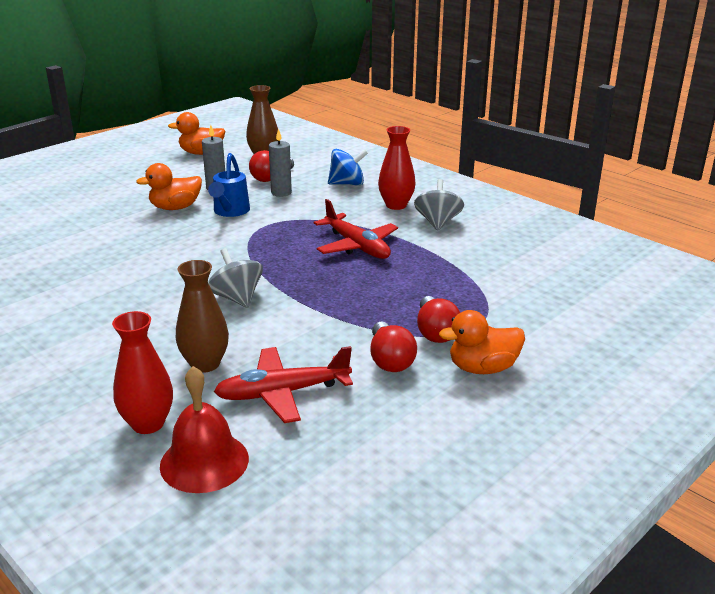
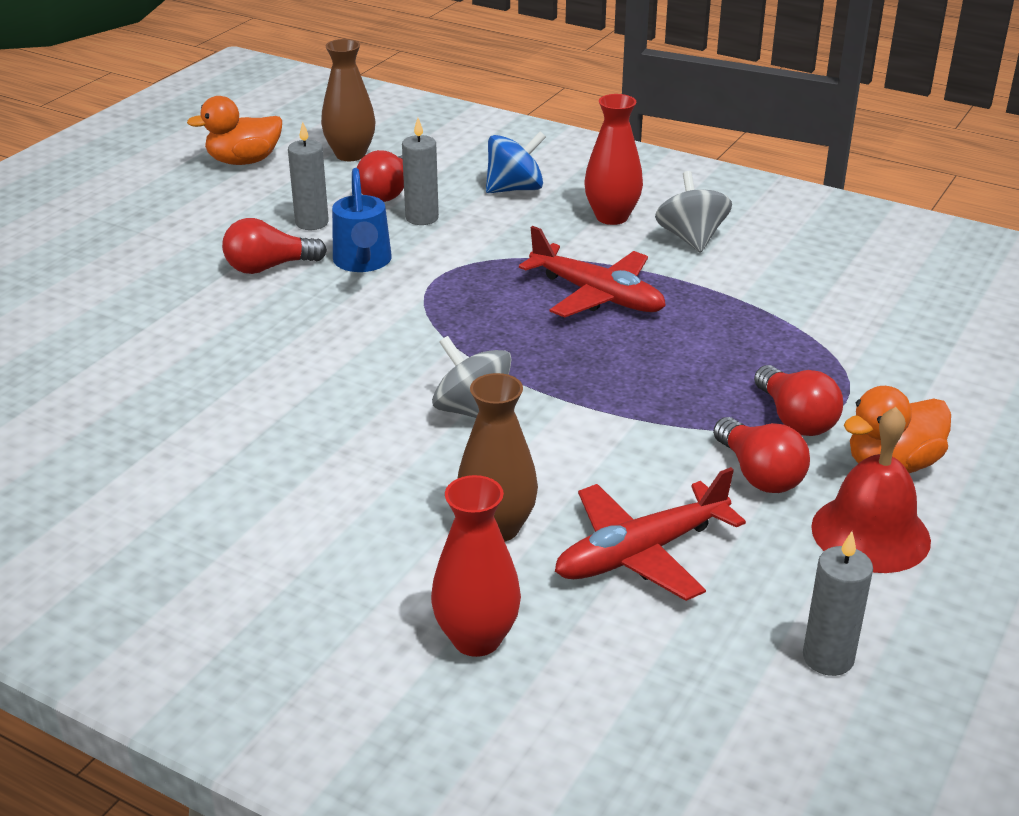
camera: 15 degrees left, 5 degrees up
(175, 208) = (269, 267): orange duck -> red light bulb
(204, 461) = (599, 681): red bell -> red bell (870, 533)
(361, 476) = (828, 658): none -> grey candle

